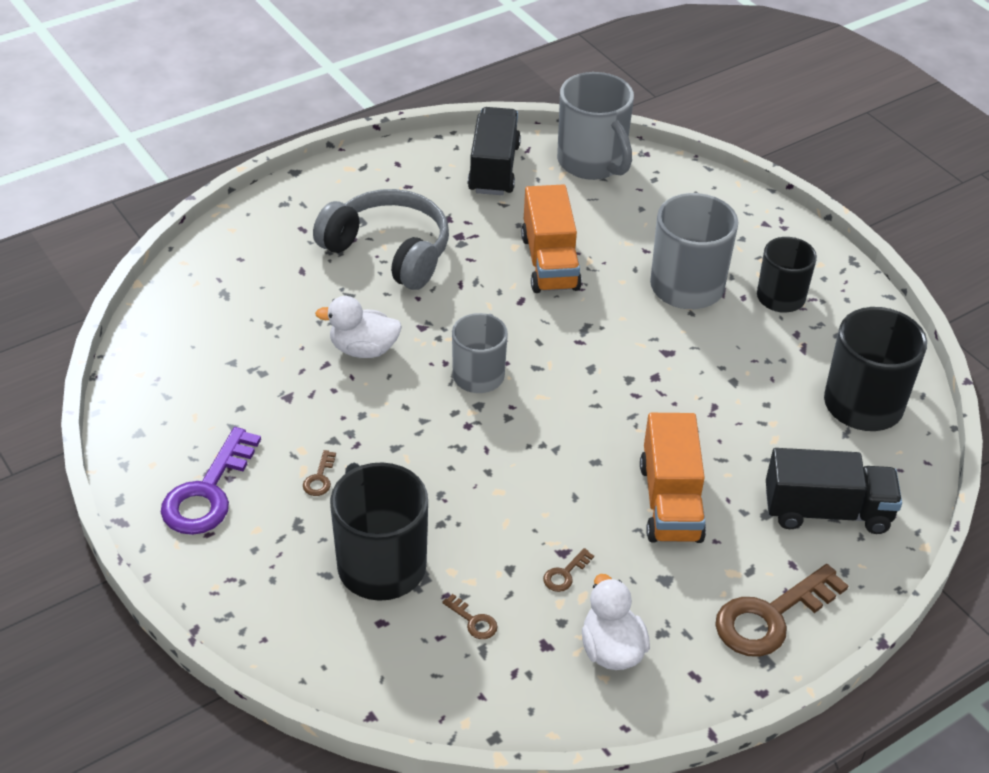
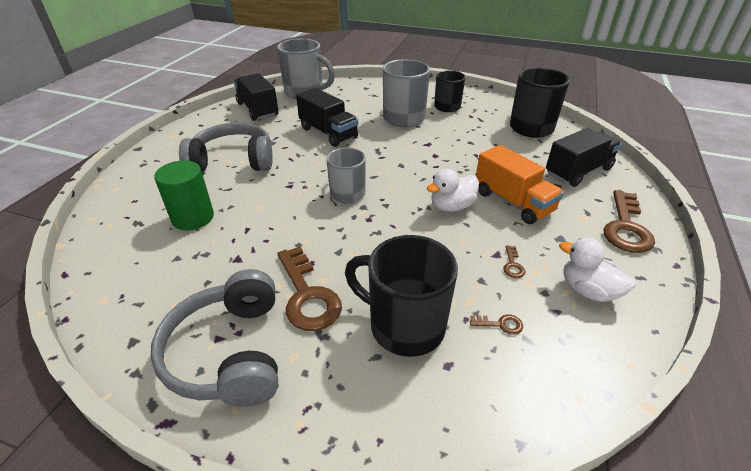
camera: 35 degrees left, 5 degrees down
(208, 492) = (229, 352): purple key -> grey headphones
(283, 317) = (193, 218): none -> green cylinder
(319, 478) = (307, 295): brown key -> brown key, size x2.37
(363, 349) = (264, 211): white duck -> white duck (451, 206)
(550, 262) = (328, 133): orange truck -> black truck

